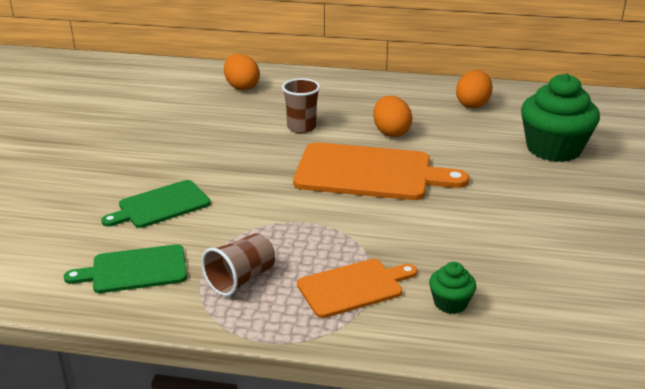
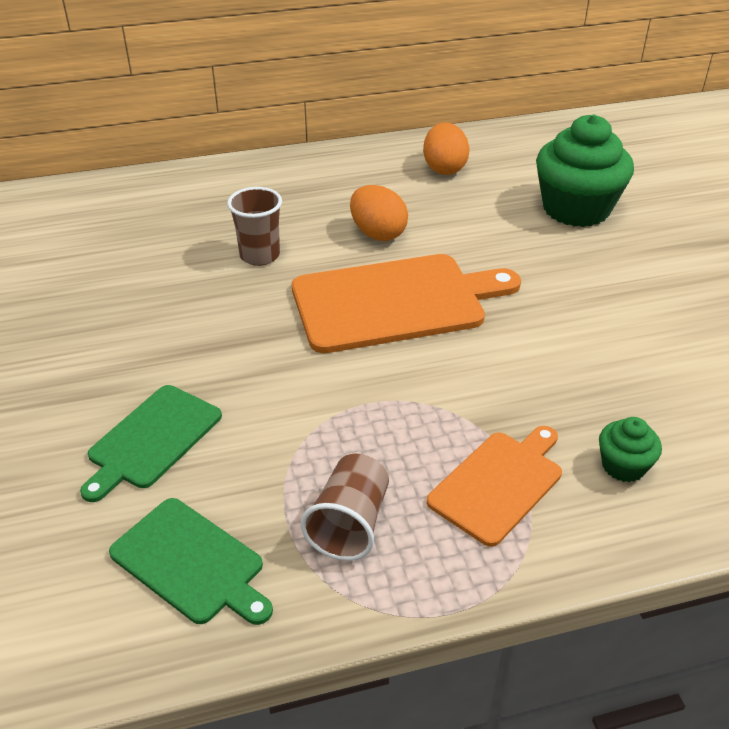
camera: 25 degrees left, 10 degrees up
(135, 270) = (191, 563): green cutting board -> green cutting board turned 105 degrees counterclockwise
(241, 87) = (132, 211): orange egg -> none

